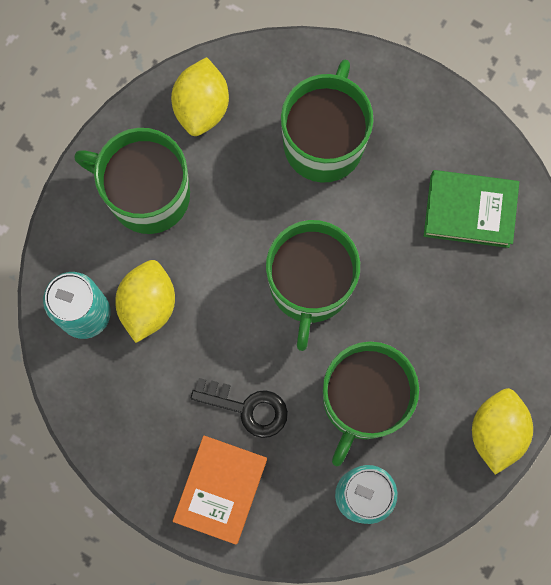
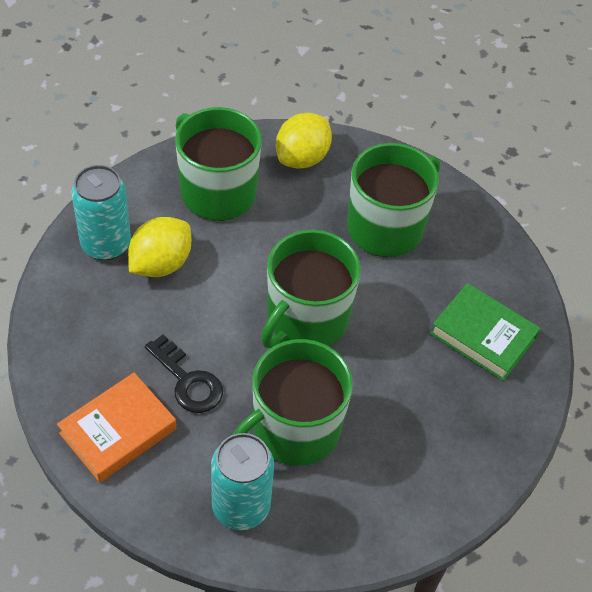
camera: 25 degrees right, 25 degrees down
(496, 431) = (403, 523): yellow lemon -> none

